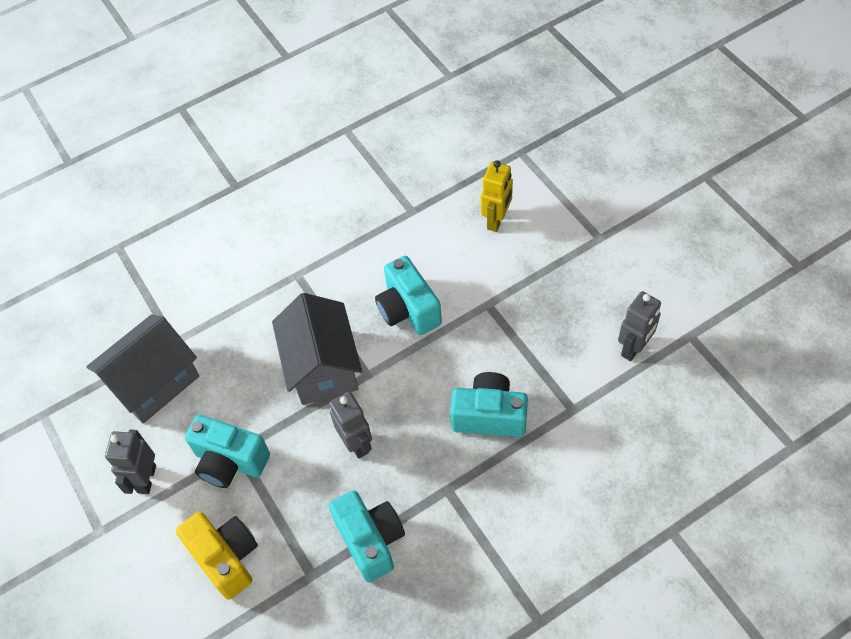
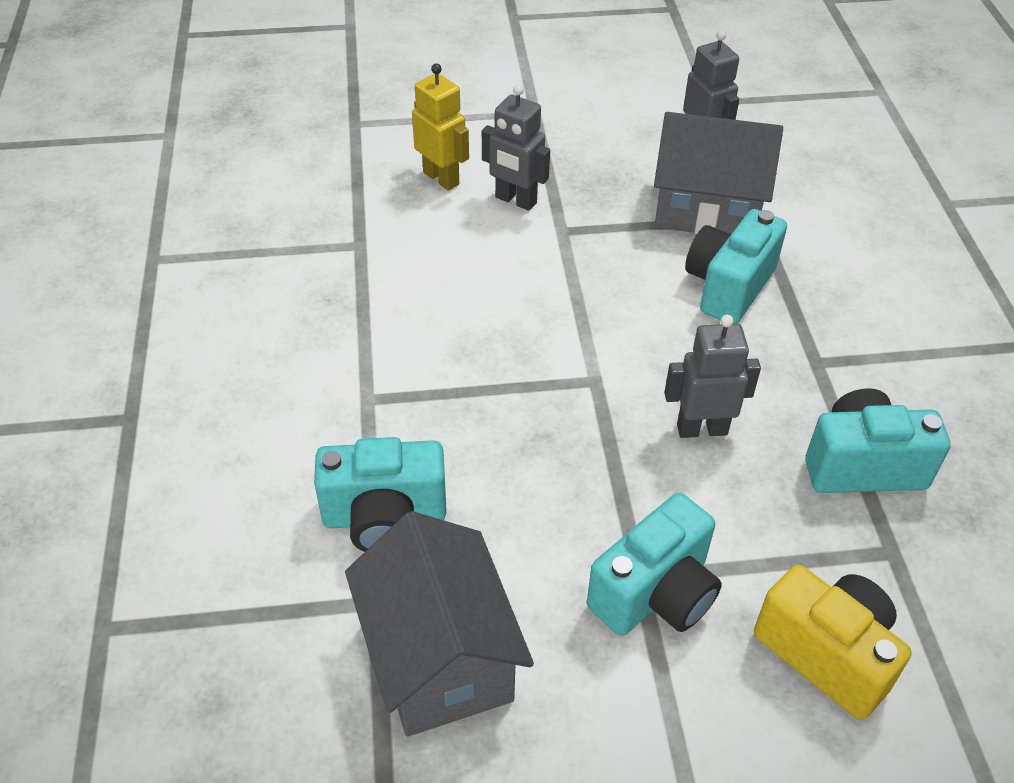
camera: 70 degrees left, 10 degrees down
(146, 479) = (628, 730): grey robot -> grey robot (515, 200)
(226, 558) = (826, 654): yellow camera -> yellow camera turned 60 degrees clockwise
(323, 367) = (552, 423): grey house -> grey house (706, 209)
(408, 310) = (518, 303): turquoise camera -> turquoise camera (385, 518)

